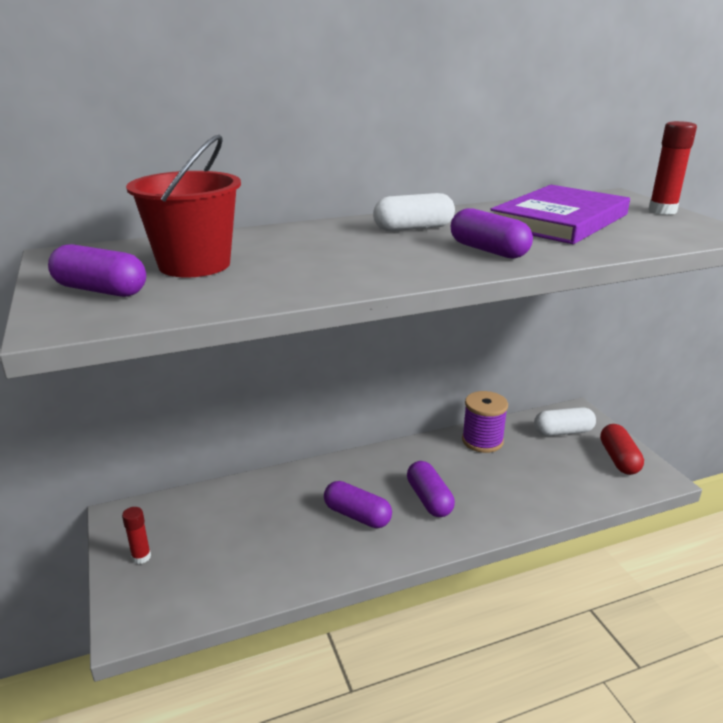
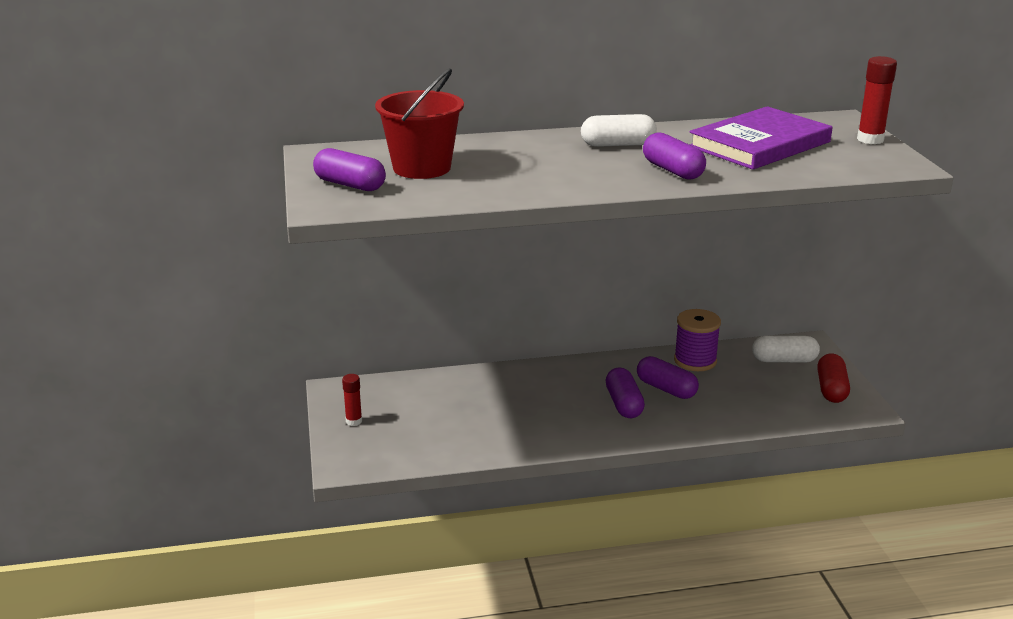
camera: 10 degrees right, 0 degrees up
(357, 515) = (551, 410): purple capsule -> purple capsule (666, 389)

